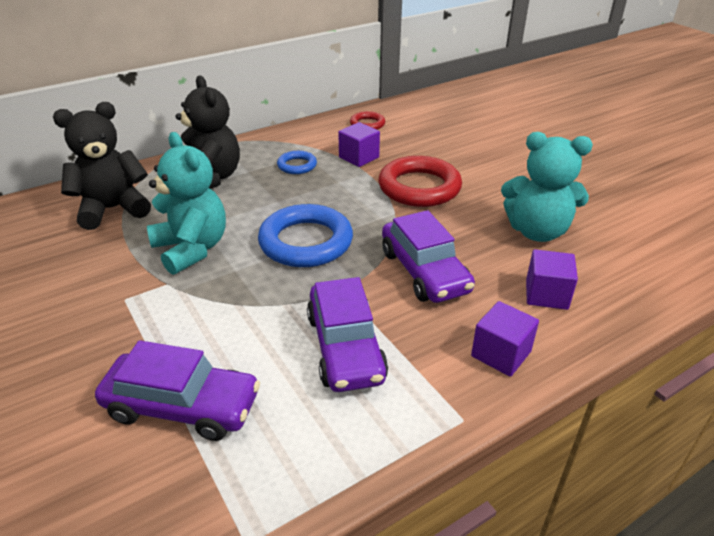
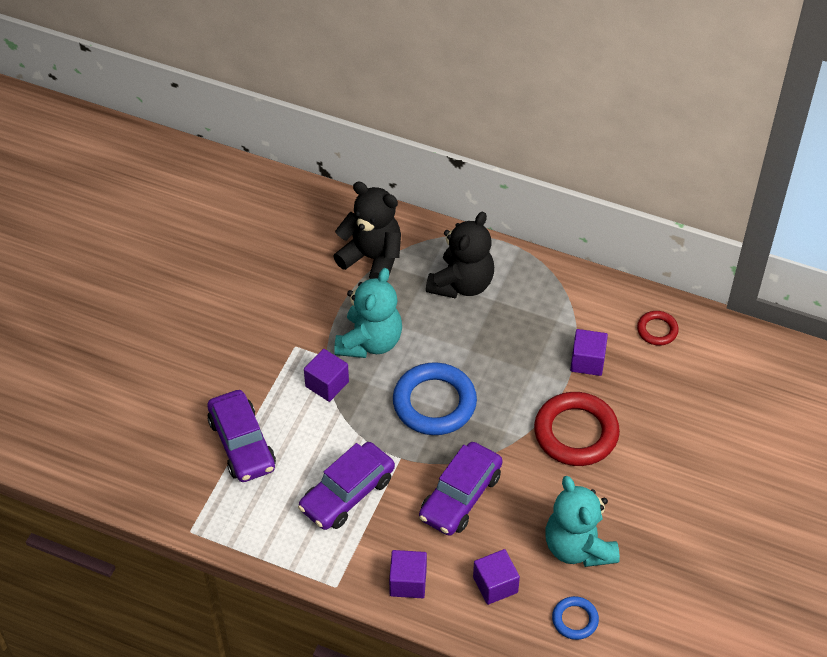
camera: 55 degrees right, 15 degrees up
(198, 298) = (327, 384): none -> purple cube
(297, 165) = (533, 326): blue ring -> blue ring (575, 620)

